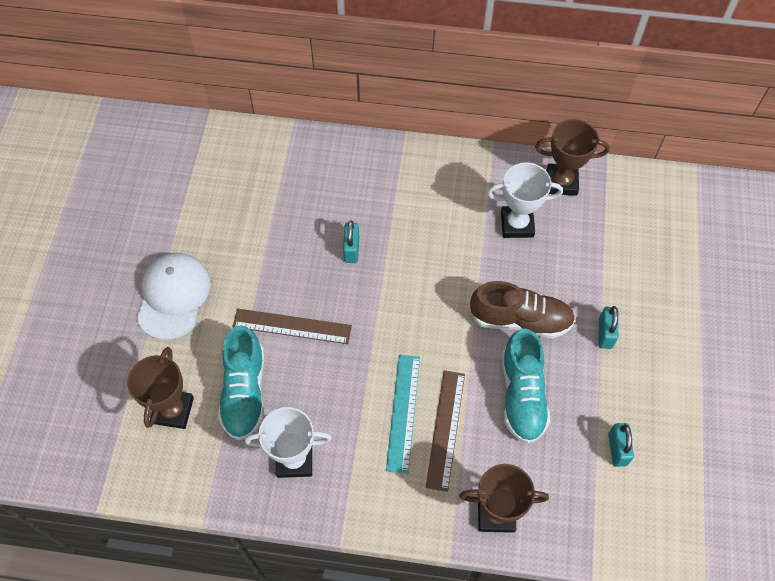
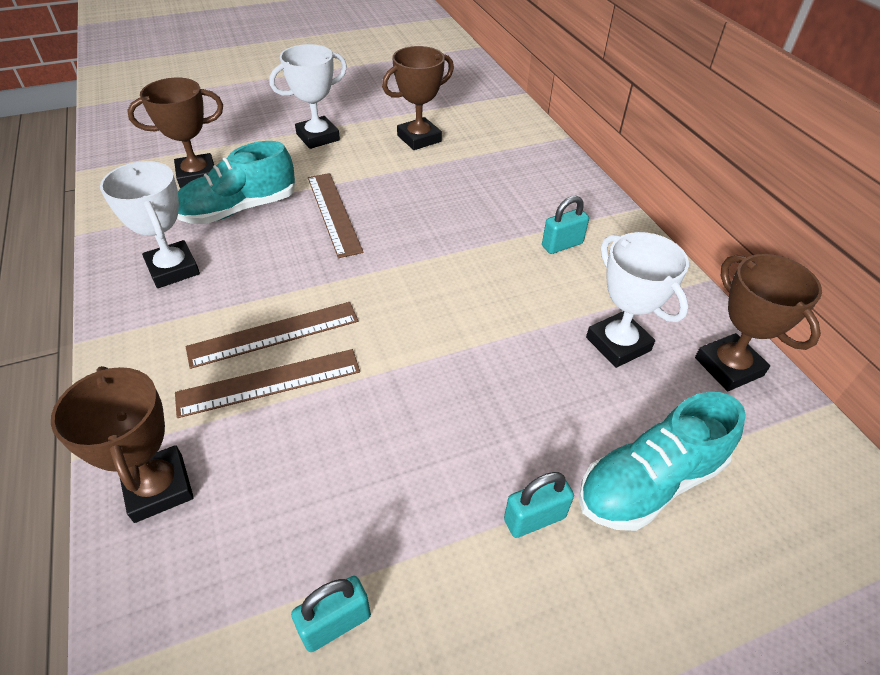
camera: 60 degrees right, 15 degrees down
(173, 296) = (318, 137): white cap -> white trophy
(228, 222) = (419, 138): none -> brown trophy
(351, 249) = (456, 220): turquoise padlock -> turquoise padlock (562, 245)
(403, 412) = (274, 334): turquoise ruler -> brown ruler
(520, 320) = (480, 401): brown shoe -> none
(522, 395) = (364, 447): turquoise shoe -> turquoise shoe (649, 482)

